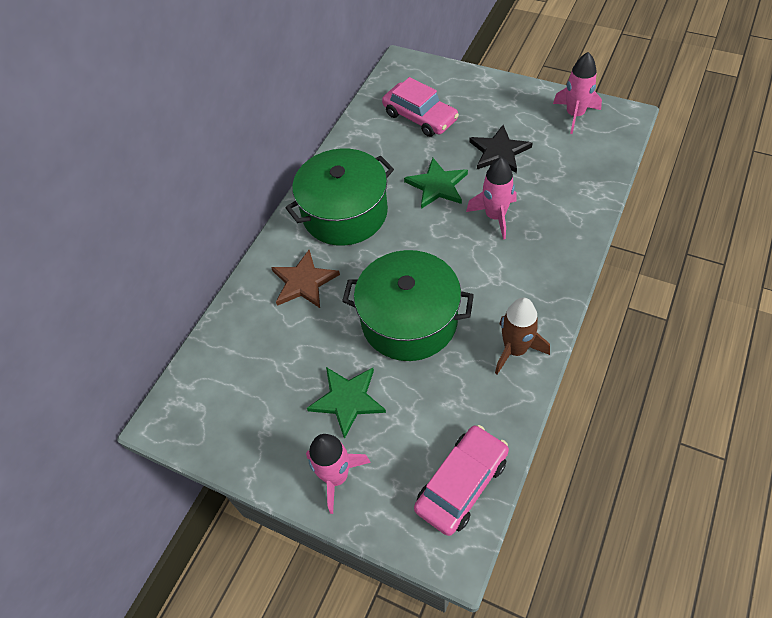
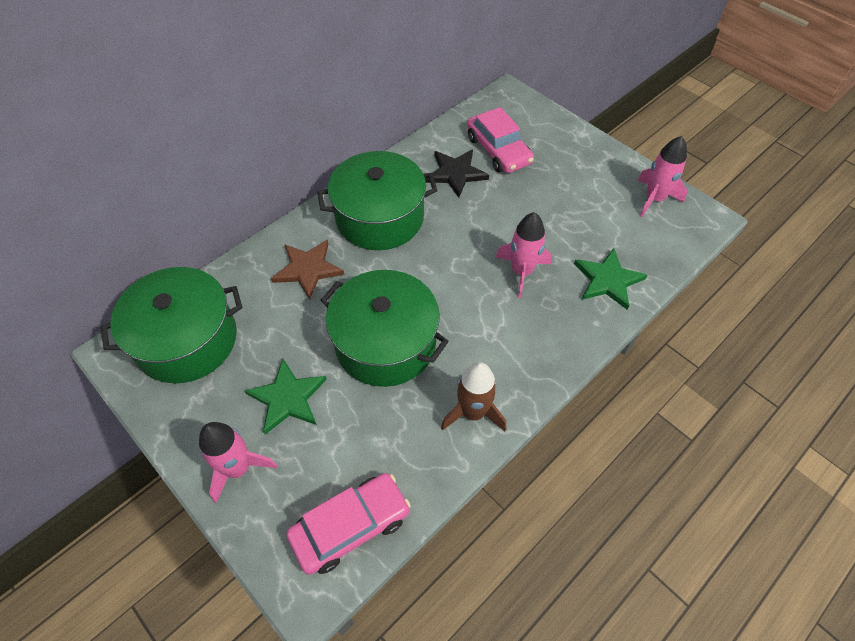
camera: 15 degrees right, 0 degrees up
(225, 386) = (186, 340): none -> green pot
(437, 185) = (480, 222): green star -> green star (608, 280)
(499, 151) = (558, 209): black star -> black star (455, 173)

